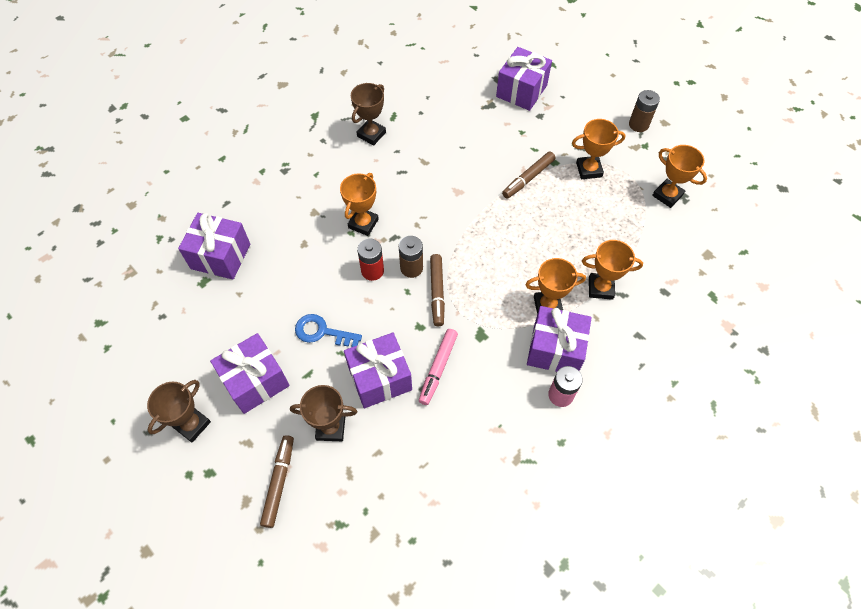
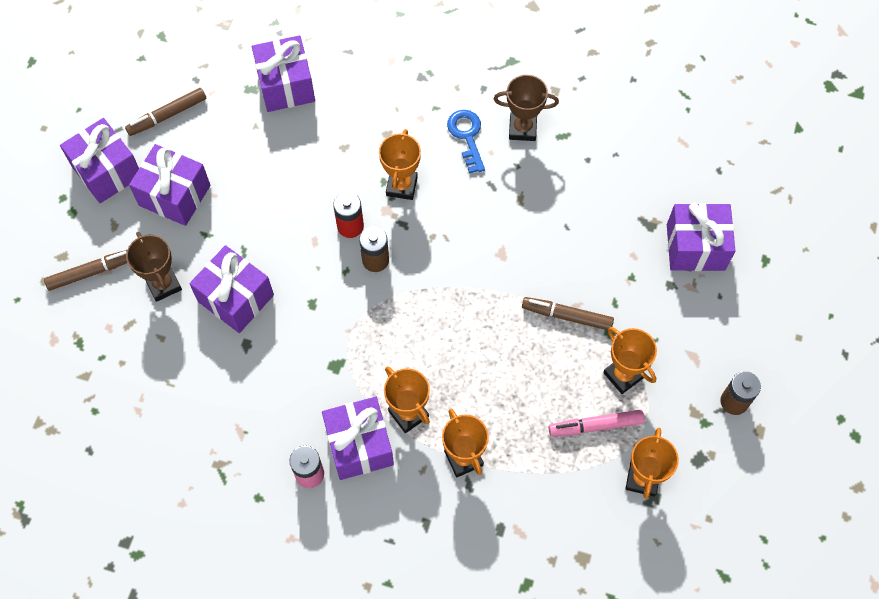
camera: 60 degrees right, 5 degrees up
(192, 424) = (107, 171): brown trophy -> purple gift
(322, 332) = (256, 221): blue key -> blue key (467, 136)
(363, 223) = (401, 186): orange trophy -> orange trophy turned 75 degrees counterclockwise
(437, 292) = (361, 299): brown marker -> brown marker (167, 115)
(438, 368) = (275, 344): pink marker -> pink marker (595, 425)

